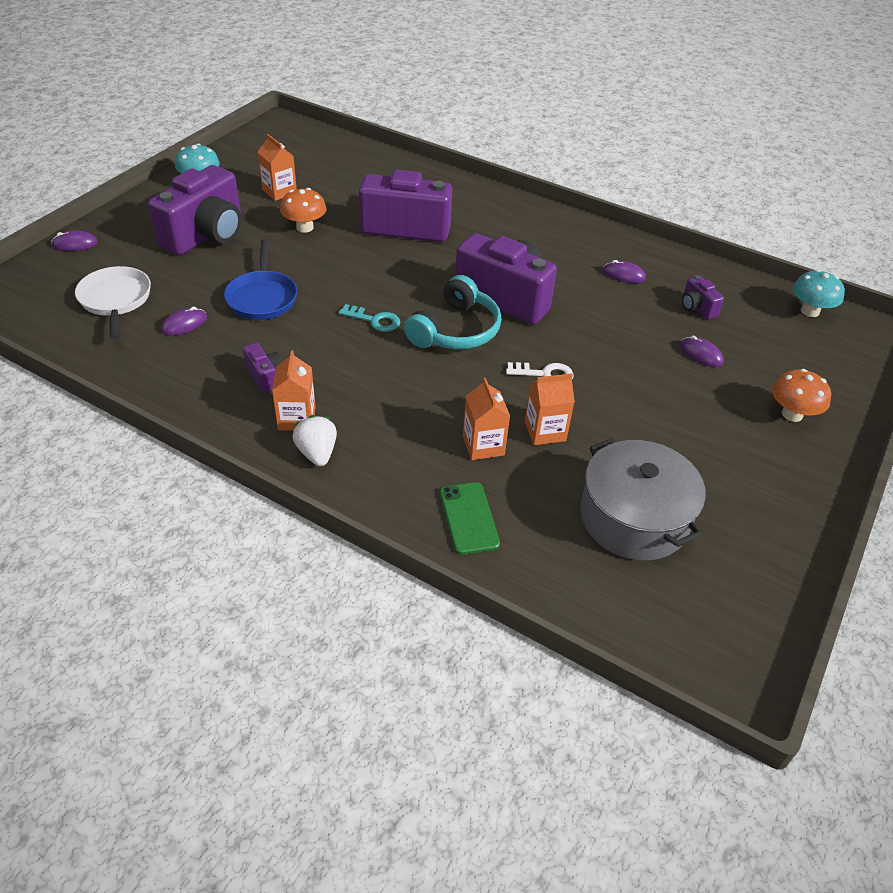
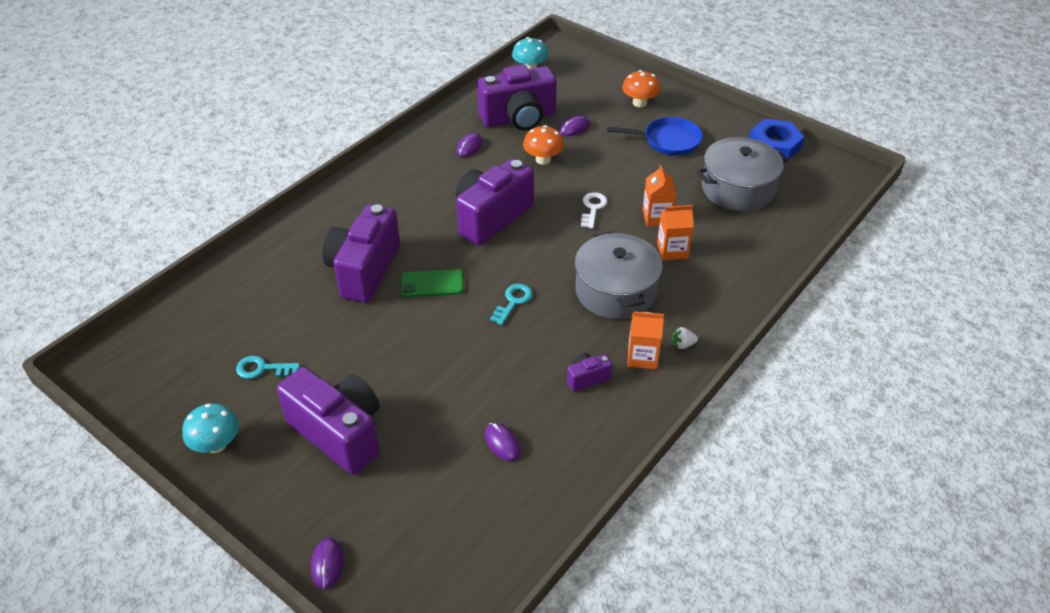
camera: 80 degrees left, 0 degrees up
(116, 300) = (452, 507): white pan -> none
(262, 297) = (466, 382): blue pan -> blue pan (668, 141)
(279, 191) = (263, 369): orange carton -> turquoise key
(305, 227) = (345, 347): orange mushroom -> orange mushroom (543, 159)
(317, 453) = (683, 344): white strawberry -> white strawberry, size x0.61
(401, 396) = (615, 291): none -> grey pot
(455, 330) = (533, 252): turquoise headphones -> none
(468, 518) = (744, 265): green phone -> green phone (432, 284)
(697, 308) = (519, 118): purple camera -> purple camera, size x2.29
(766, 570) = (774, 144): none -> blue nut

